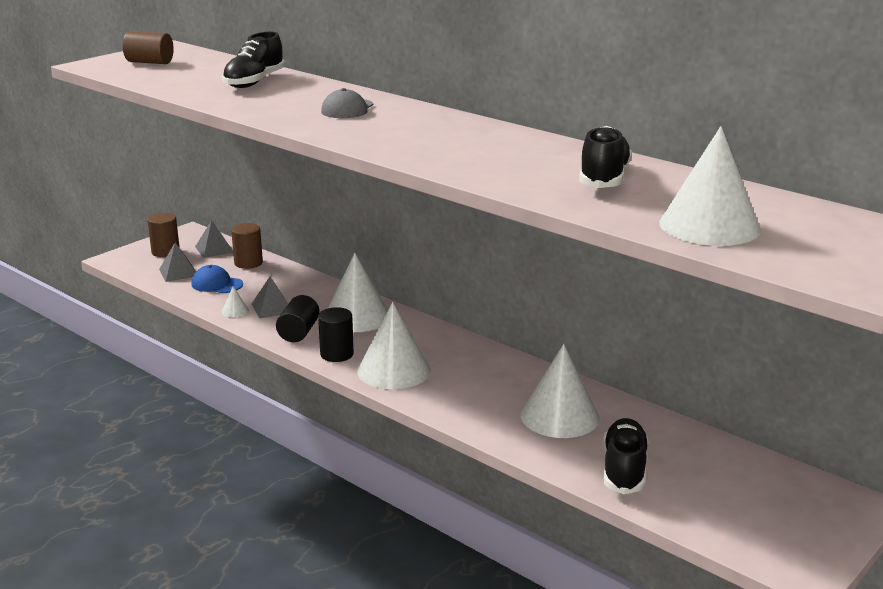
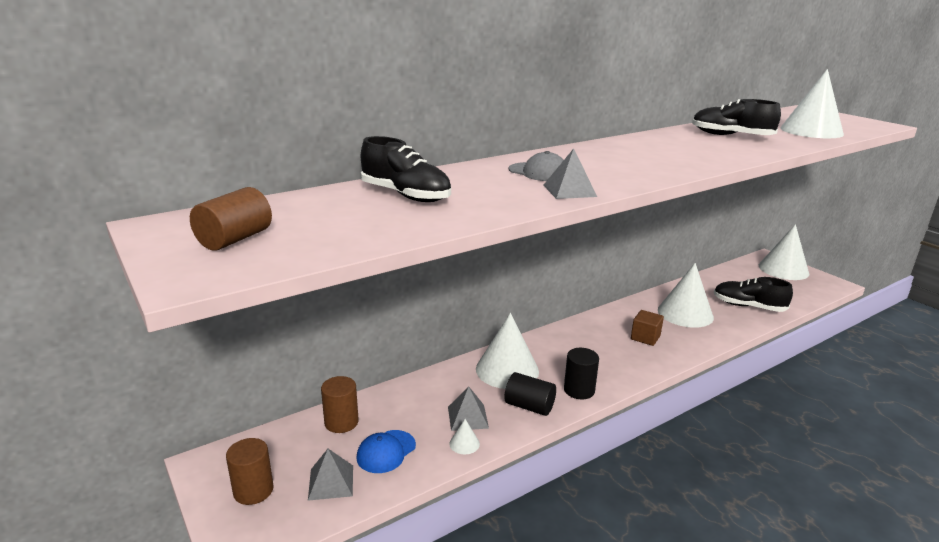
camera: 75 degrees left, 0 degrees up
(214, 249) = (280, 445): grey pyramid -> grey pyramid (569, 190)
(394, 370) = (613, 366): white cone -> white cone (783, 269)
(471, 388) = (645, 337): none -> brown cube

